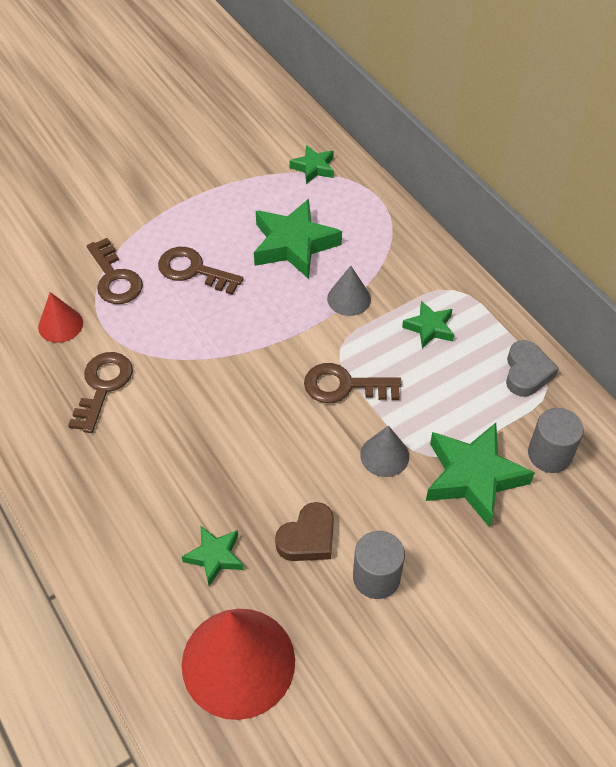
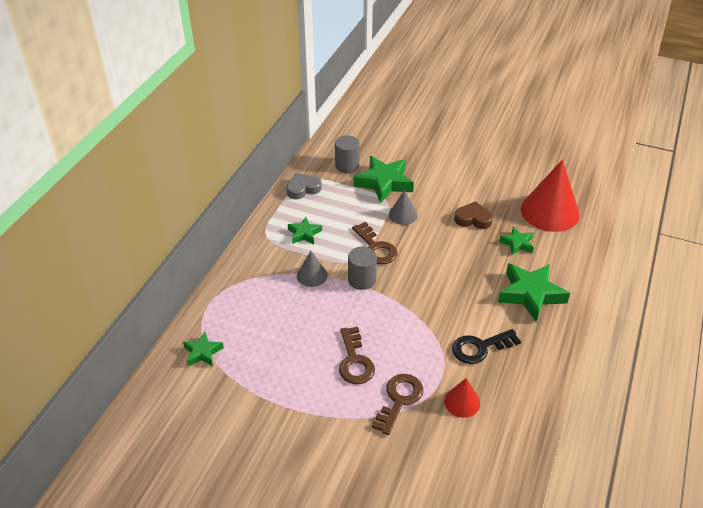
camera: 125 degrees left, 10 degrees down
(103, 386) = (480, 348): brown key -> black key
(294, 244) = (288, 323): green star -> green star (530, 294)
(376, 577) = (466, 190): grey cylinder -> grey cylinder (362, 280)

